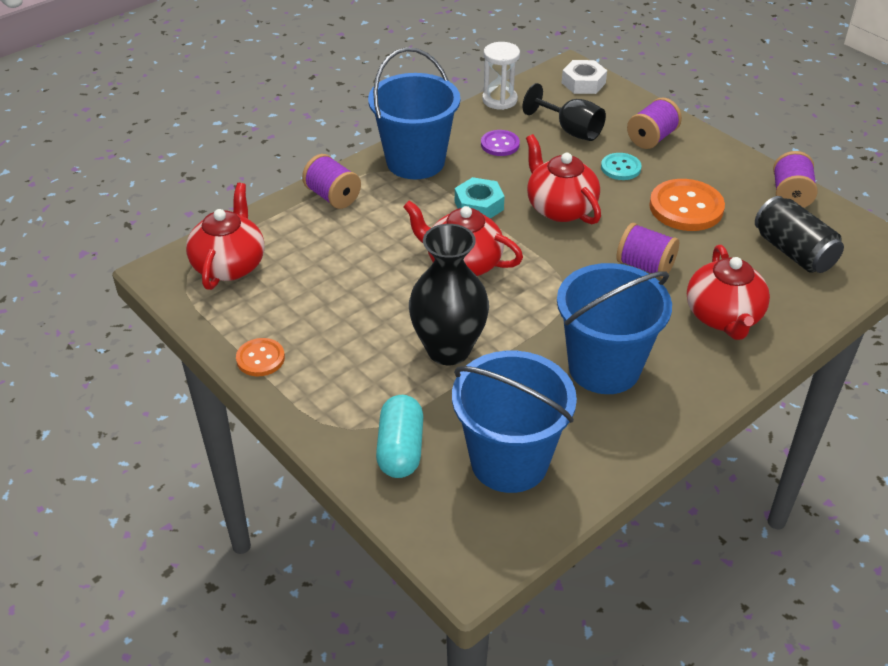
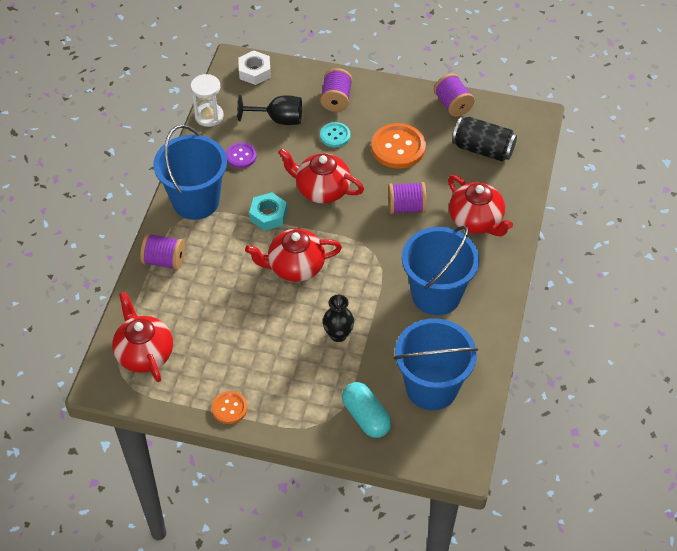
camera: 35 degrees left, 10 degrees up
(448, 350) = (338, 334): black vase -> black vase, size x0.56

